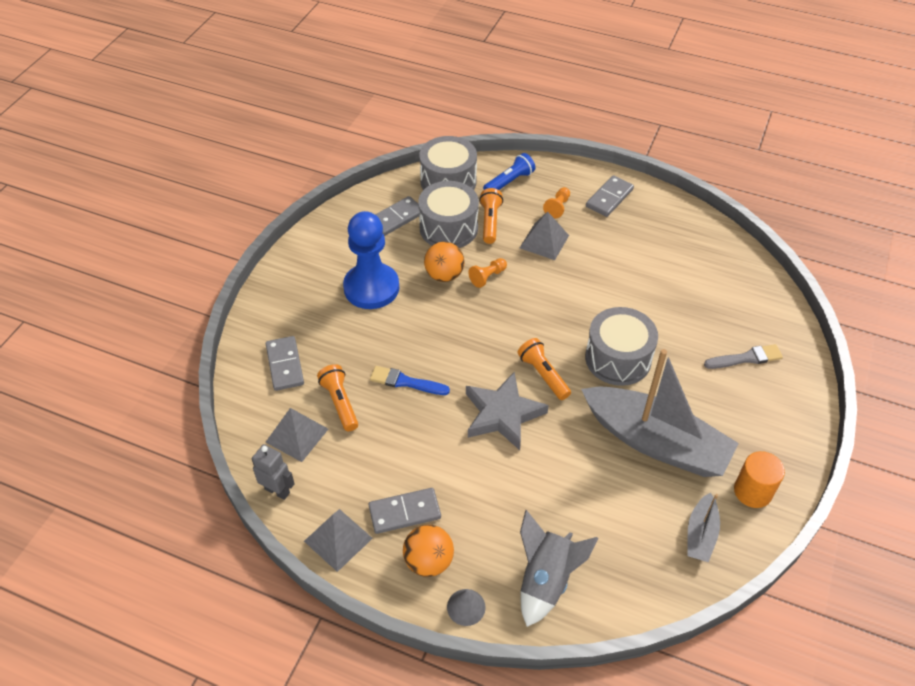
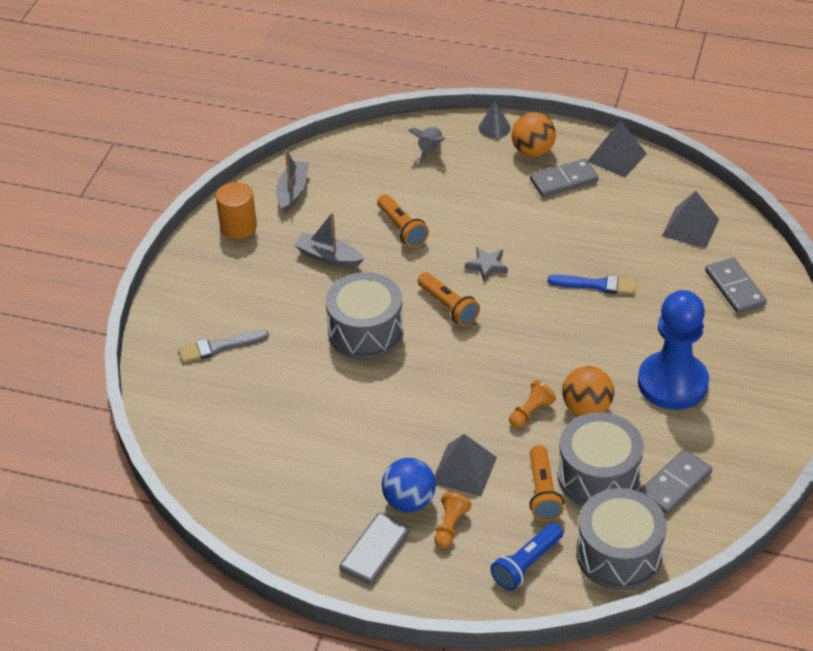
camera: 175 degrees right, 5 degrees down
(277, 490) = (687, 184): grey robot -> none
(340, 403) = (659, 259): orange flashlight -> orange flashlight (402, 228)
(502, 414) = (487, 266): grey star -> grey star, size x0.48
(546, 579) = (429, 150): grey rocket -> grey rocket, size x0.56
(585, 225) = (409, 501): none -> blue ball
(655, 442) = (328, 257): grey boat -> grey boat, size x0.45

